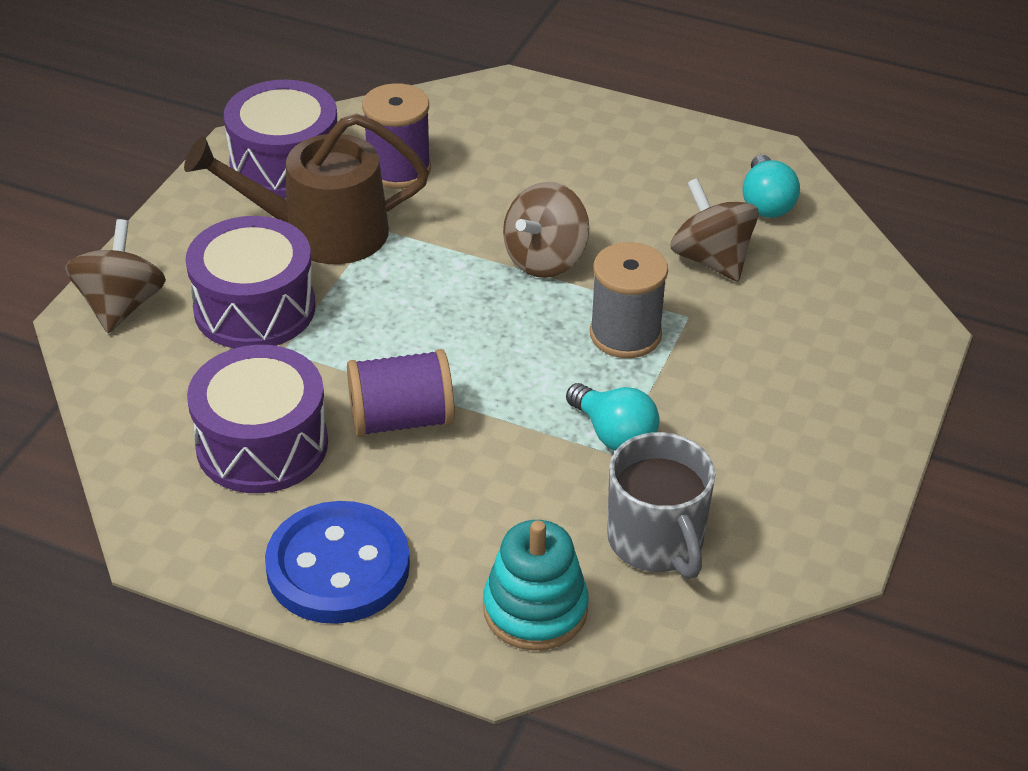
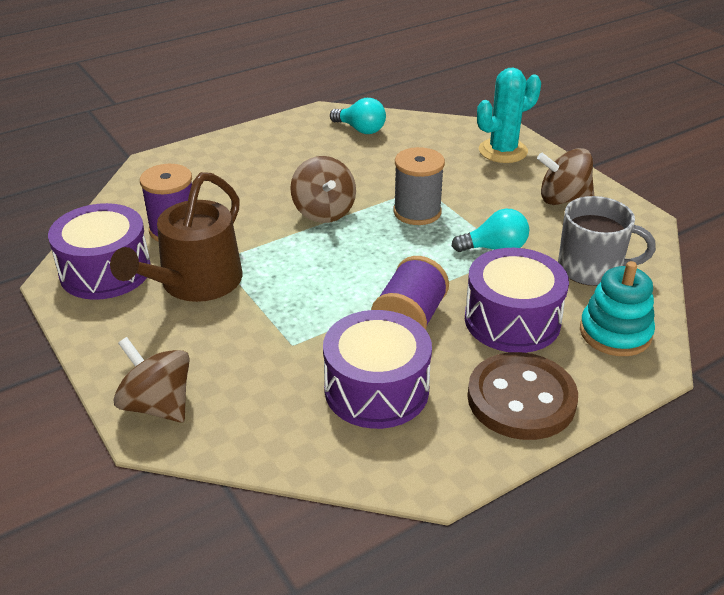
camera: 55 degrees left, 5 degrees down
(255, 308) = (236, 341): purple drum -> purple drum (512, 320)
(338, 567) = (521, 399): blue button -> brown button
(711, 260) = (386, 162): brown spinning top -> brown spinning top (563, 199)
(864, 351) = (503, 151): none -> turquoise cactus

